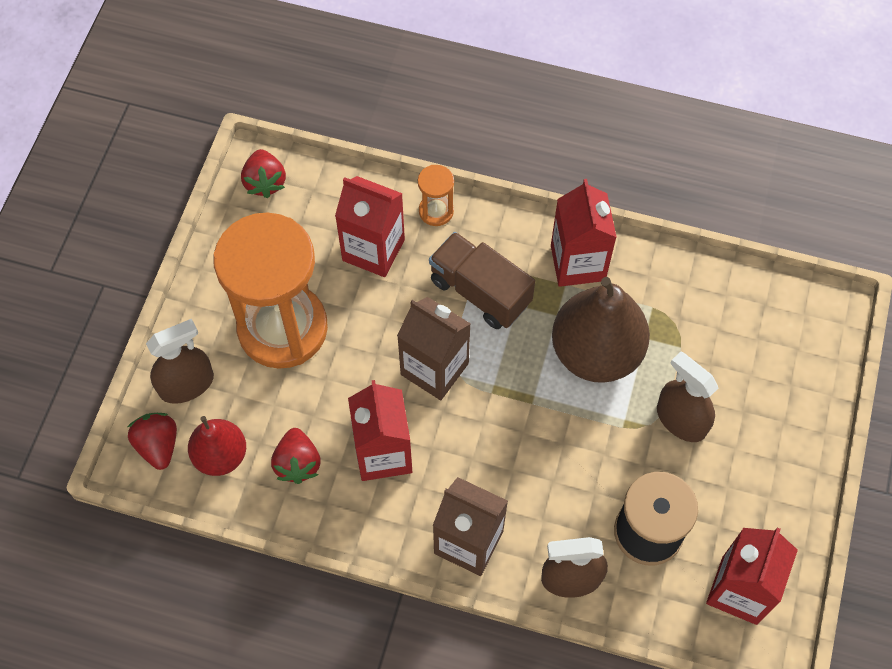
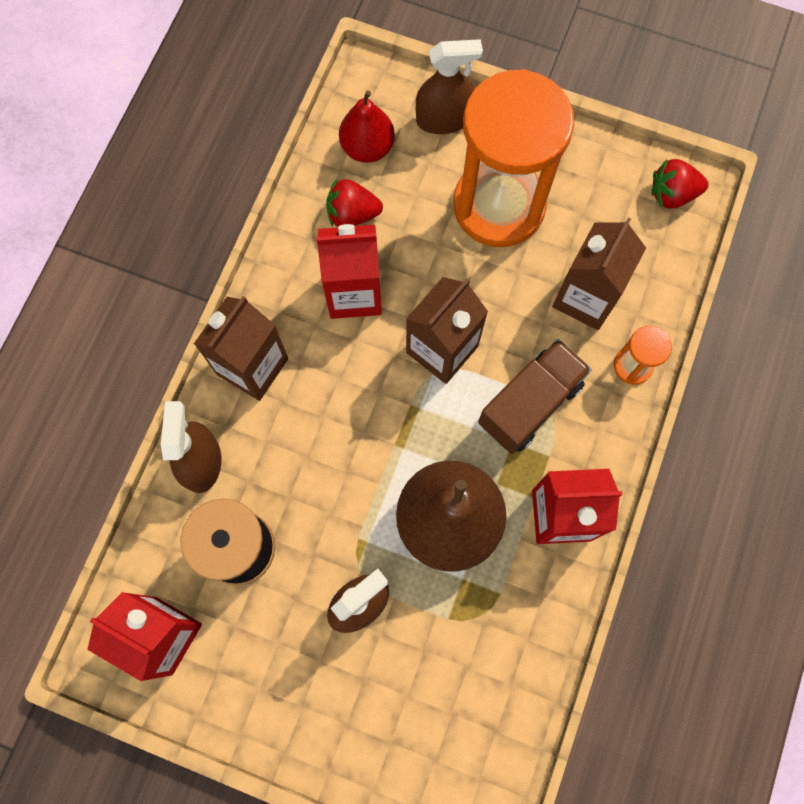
camera: 95 degrees right, 10 degrees up
(158, 445) = (383, 95): red strawberry -> none
(186, 384) = (444, 119): brown spray bottle -> brown spray bottle turned 75 degrees counterclockwise
(373, 250) = (586, 298): red carton -> brown carton

